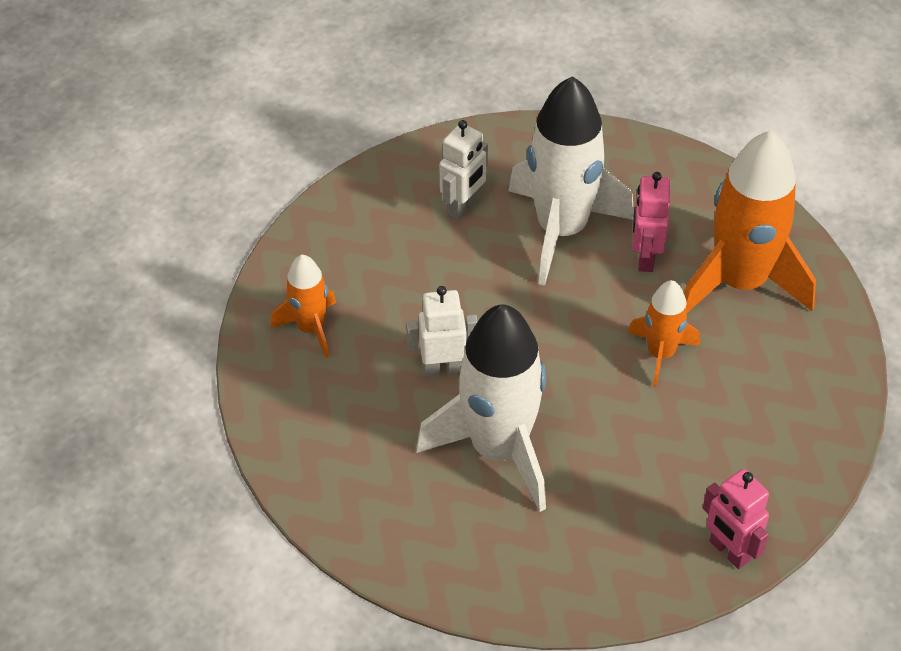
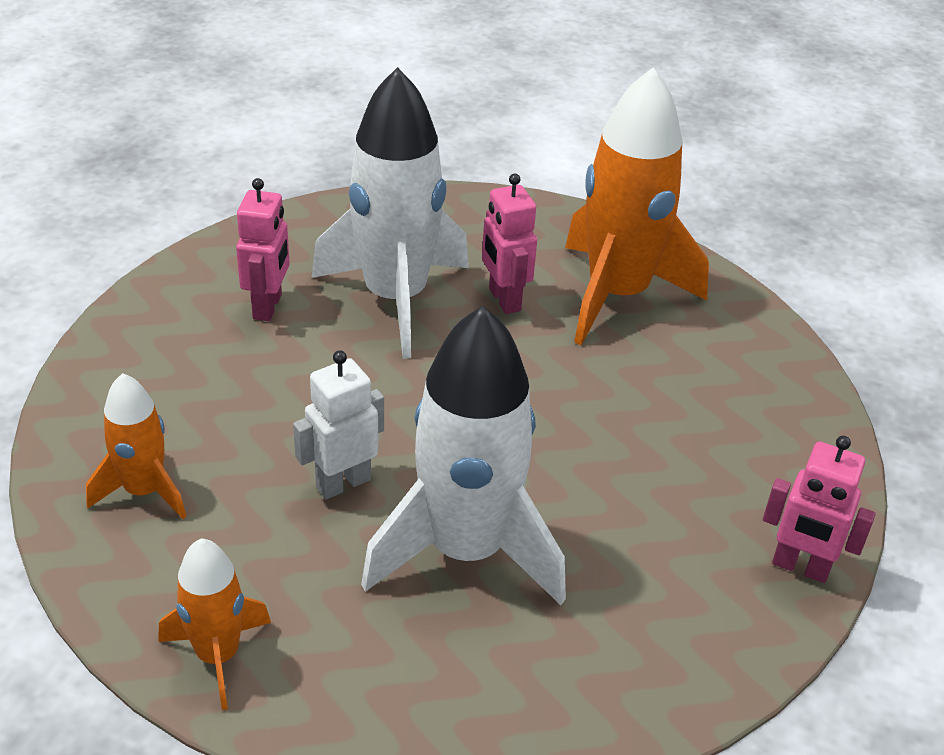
camera: 30 degrees left, 10 degrees down
(463, 207) = (268, 306): white robot -> pink robot
(660, 354) = (583, 387): orange rocket -> orange rocket (218, 656)

